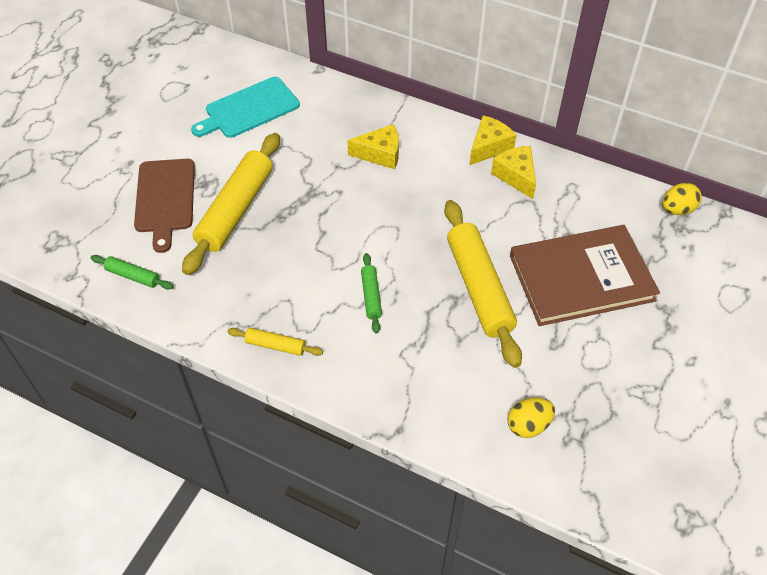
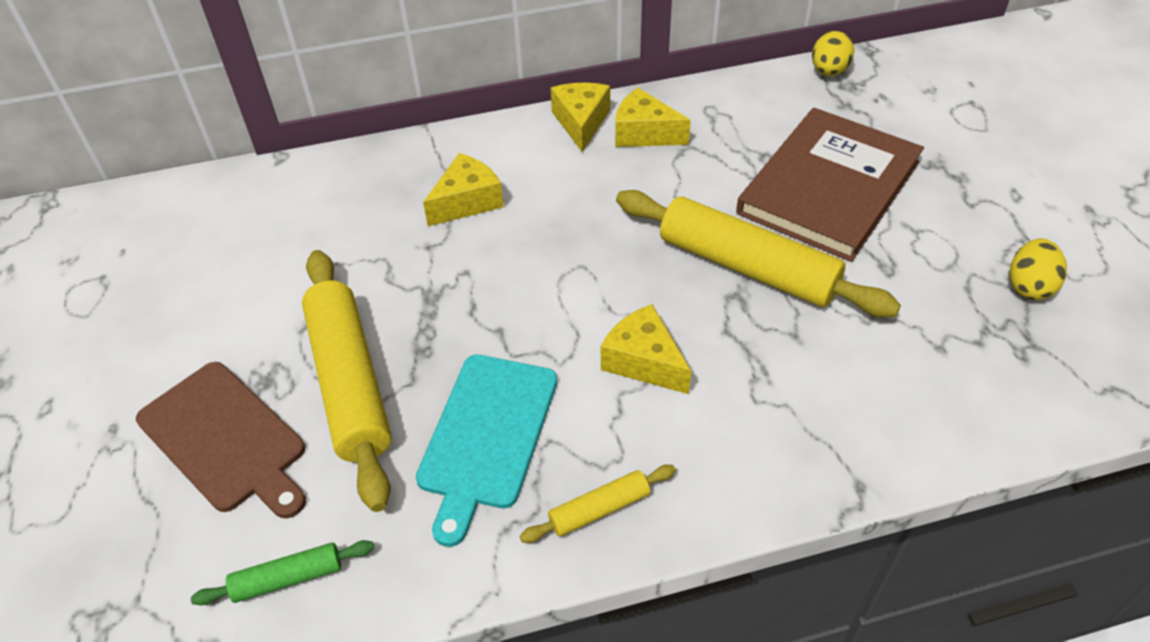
camera: 40 degrees left, 5 degrees down
(249, 109) = (231, 253): turquoise cutting board -> turquoise cutting board (487, 436)
(371, 296) = (644, 361): green rolling pin -> yellow cheese
(528, 425) = (971, 369): yellow egg -> yellow egg (1029, 286)

